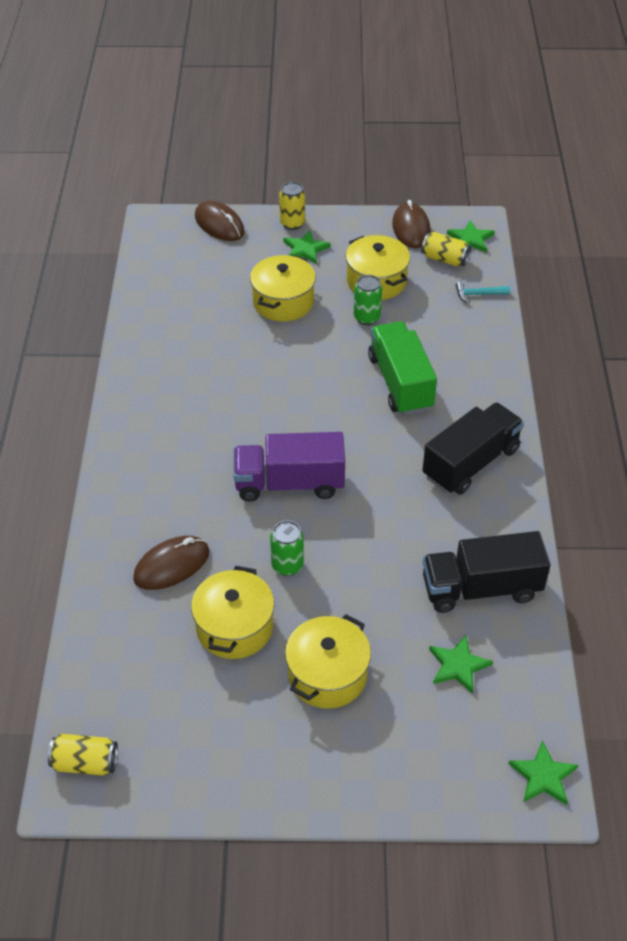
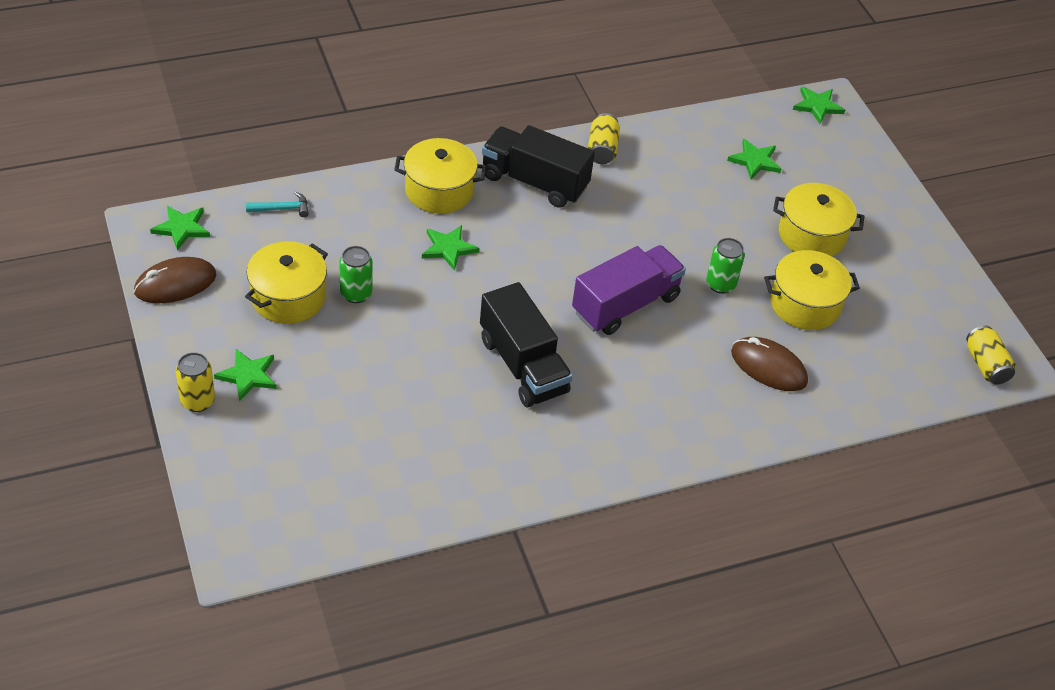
camera: 115 degrees left, 0 degrees up
(219, 224) = (222, 479): brown mouse -> none
(283, 302) = (356, 374): yellow pot -> yellow pot (439, 190)
(289, 483) = (625, 305): purple truck -> purple truck turned 105 degrees counterclockwise
(400, 383) = (448, 248): green truck -> green star
(445, 259) = (227, 245): yellow can -> yellow can (602, 149)
(478, 294) = (282, 209): turquoise hammer -> turquoise hammer turned 75 degrees counterclockwise
(481, 588) = (673, 157): black truck -> black truck (523, 366)

